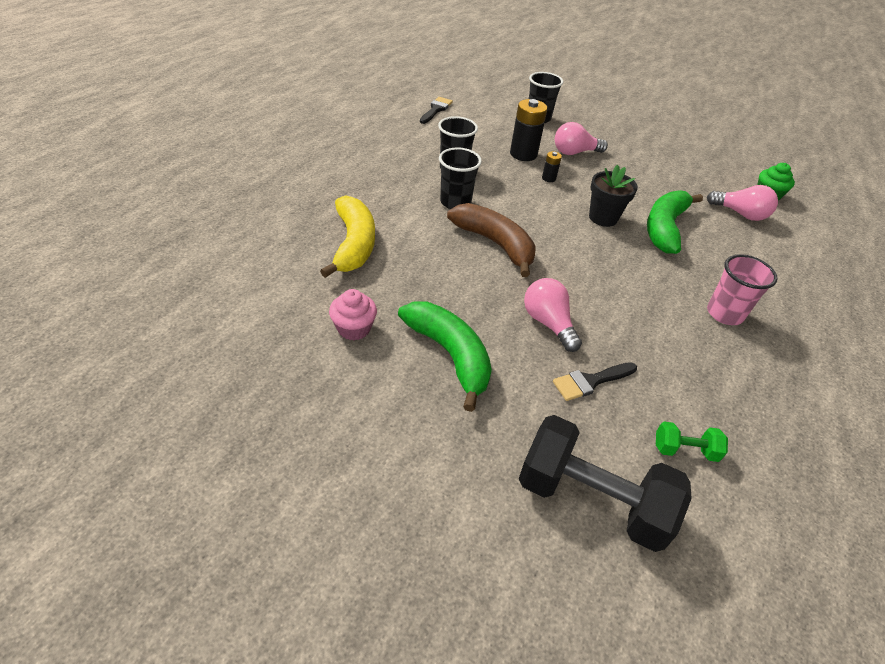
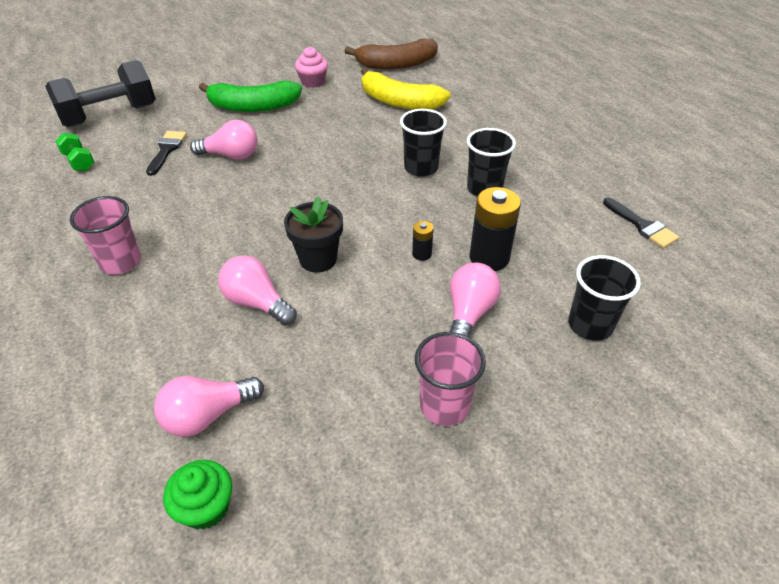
camera: 125 degrees right, 0 degrees up
(495, 244) = (342, 167): brown banana -> brown banana (396, 64)
(637, 148) = (444, 405): none -> pink cup
(665, 228) = (257, 303): green banana -> pink light bulb
(684, 450) = (79, 162): green dumbbell -> green dumbbell turned 75 degrees counterclockwise

